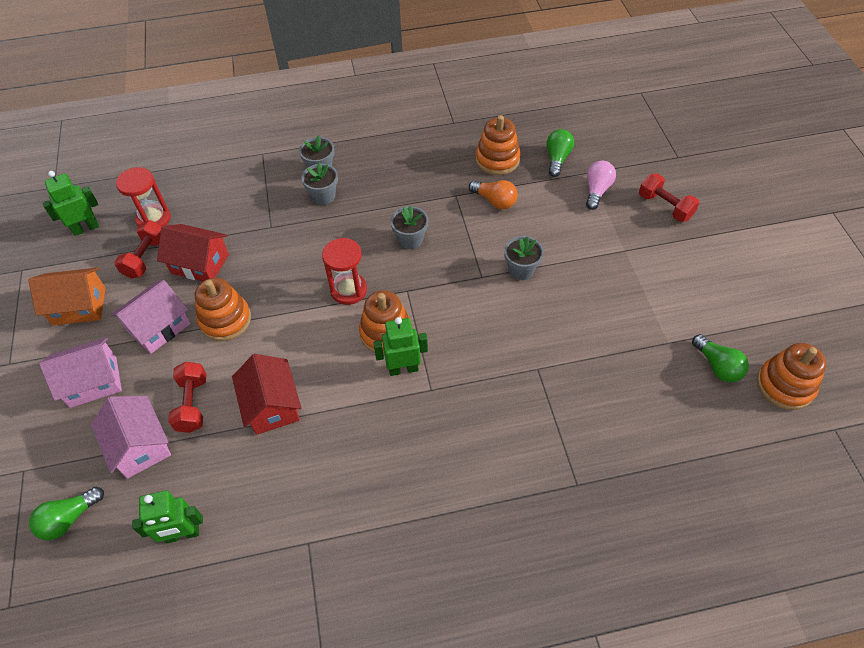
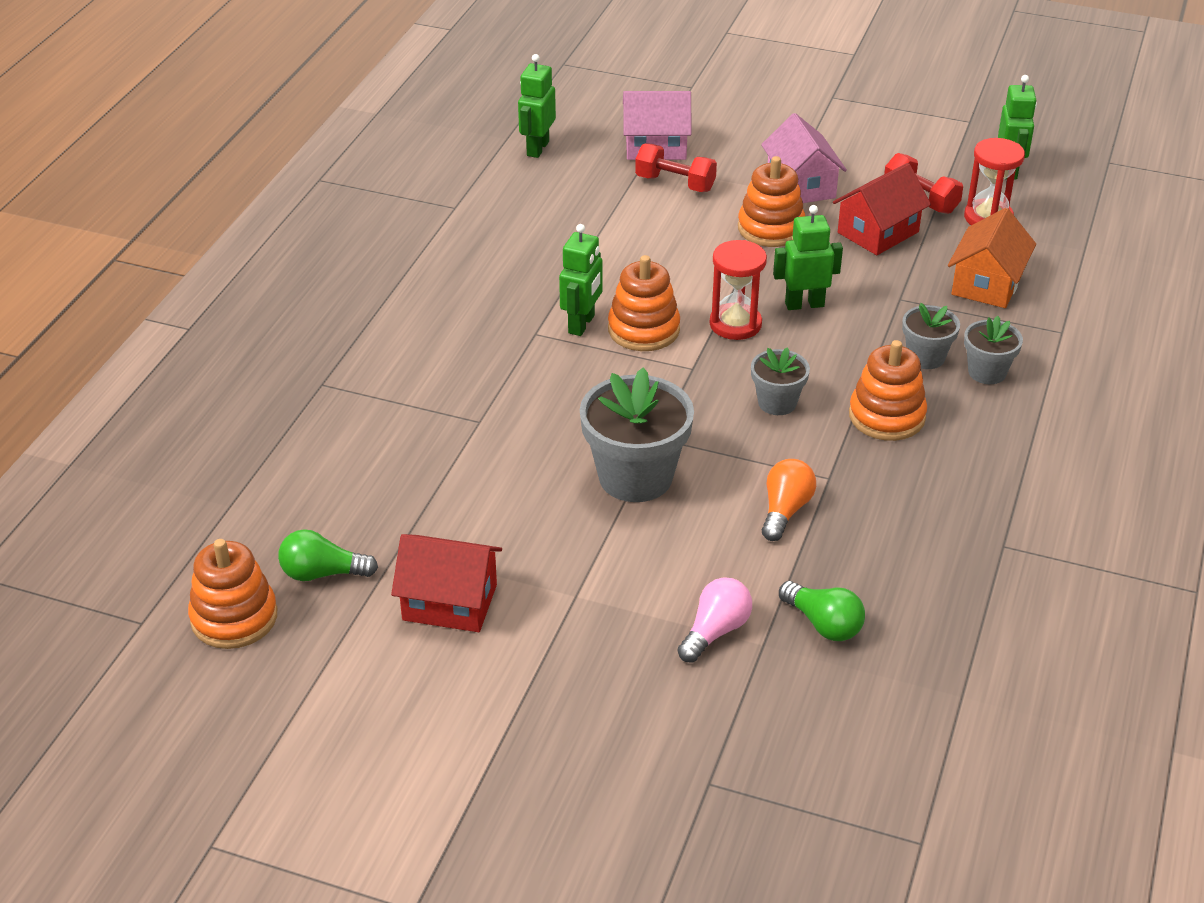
camera: 120 degrees right, 15 degrees down
(69, 519) = (615, 100): green light bulb -> none
(79, 306) = (878, 145): orange house -> orange house (987, 284)
(93, 382) = (761, 136): pink house -> none
(272, 405) = (624, 227): red house -> red house (450, 602)
(305, 267) = (804, 304): none -> green robot
(494, 201) = (785, 511): orange light bulb -> orange light bulb turned 135 degrees clockwise
(497, 159) = (874, 554): orange stacking toy -> orange stacking toy (886, 416)
(521, 270) = (635, 477): grey flower pot -> grey flower pot, size x1.82
(597, 191) = (715, 631): pink light bulb -> pink light bulb turned 105 degrees counterclockwise
(665, 206) = (616, 692): red dumbbell -> none

